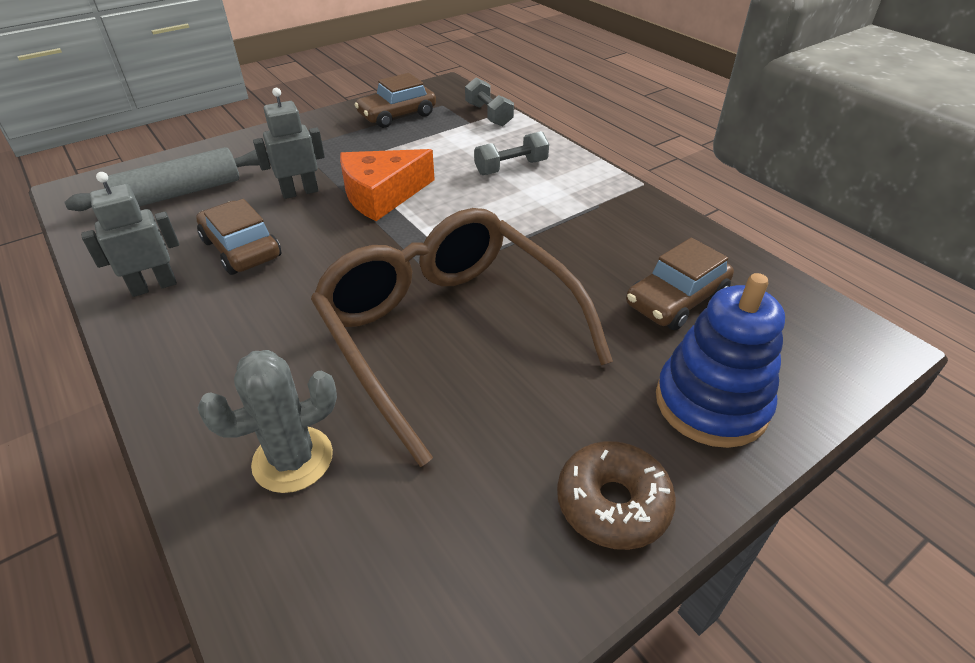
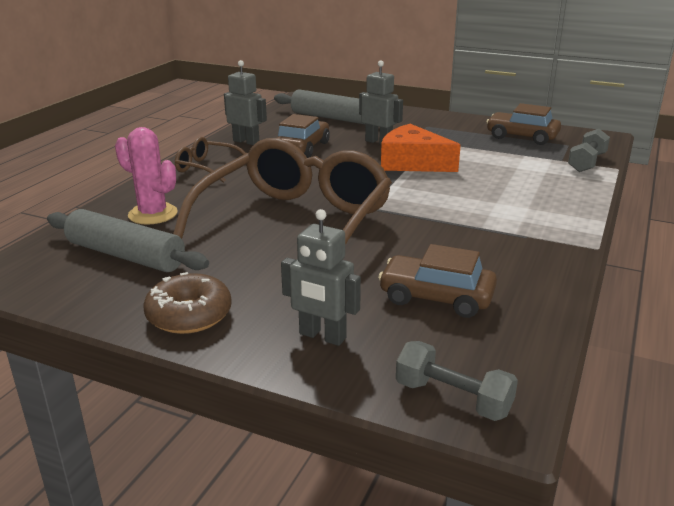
camera: 60 degrees right, 15 degrees down
(196, 352) = (207, 168): none -> brown glasses
(293, 459) = (153, 214): grey cactus -> pink cactus
(402, 529) = (126, 255): none -> grey rolling pin
(511, 167) = (522, 191): grey dumbbell -> grey dumbbell (453, 398)
(711, 403) = (322, 336): blue stacking toy -> grey robot

